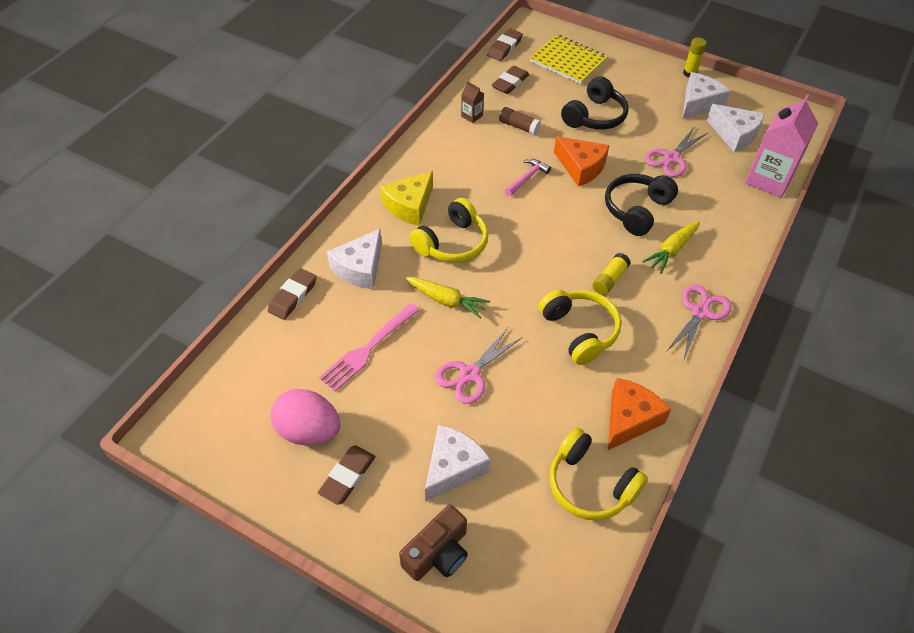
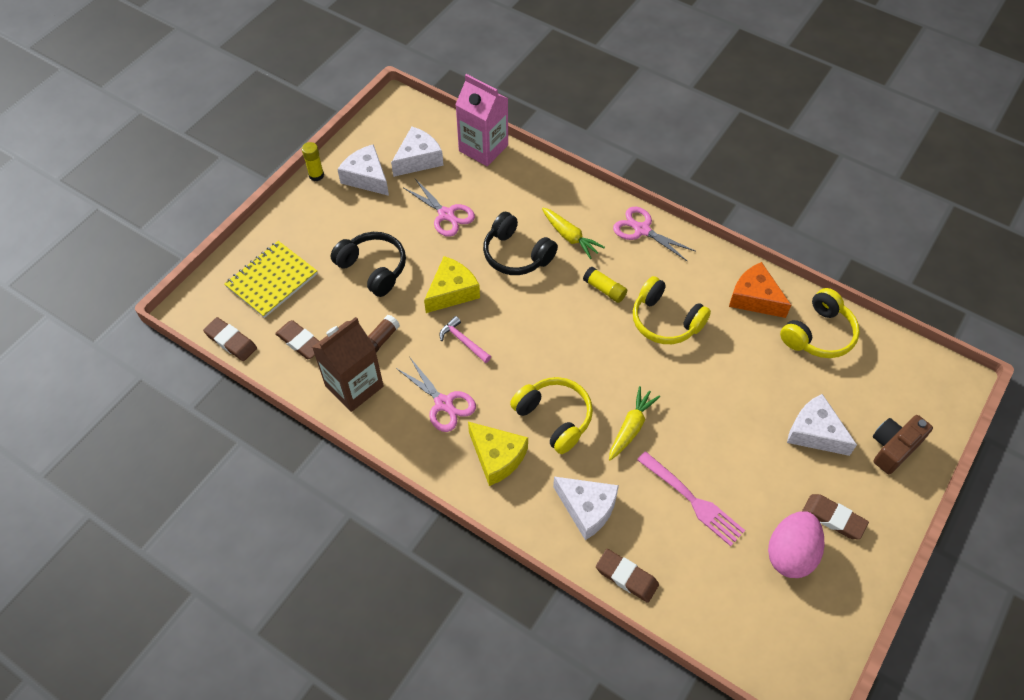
camera: 85 degrees left, 5 degrees up
(438, 553) = (893, 448): brown camera -> brown camera turned 90 degrees counterclockwise
(470, 374) = (717, 413): pink scissors -> pink scissors (444, 403)
(472, 116) = (354, 386): brown carton -> brown carton, size x2.27
(579, 331) = (665, 321): yellow headphones -> yellow headphones turned 120 degrees counterclockwise
(581, 167) = (452, 291): orange cheese -> yellow cheese

